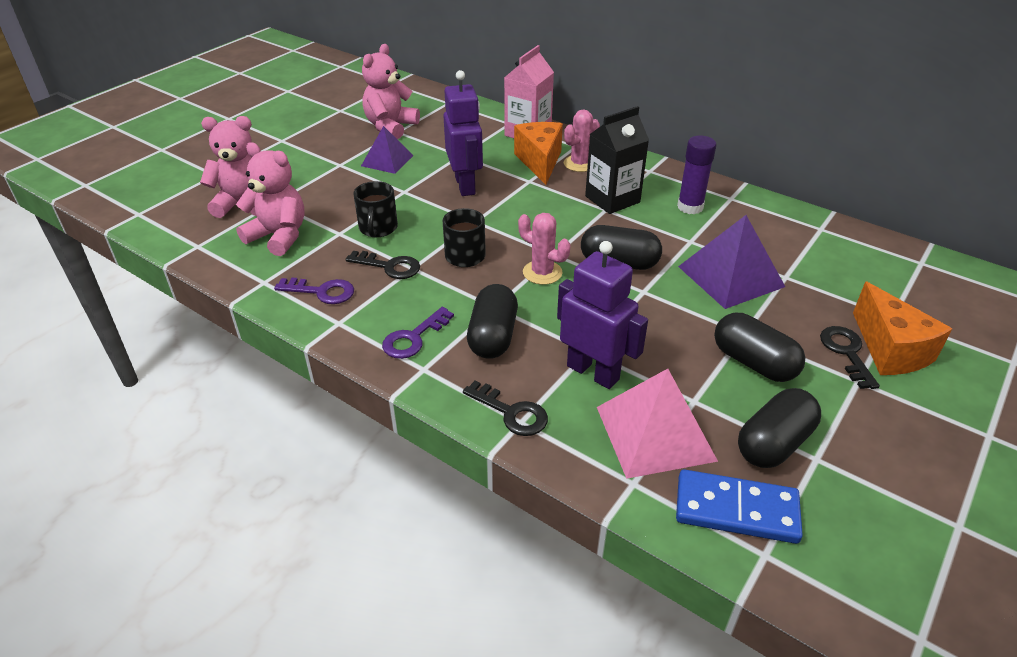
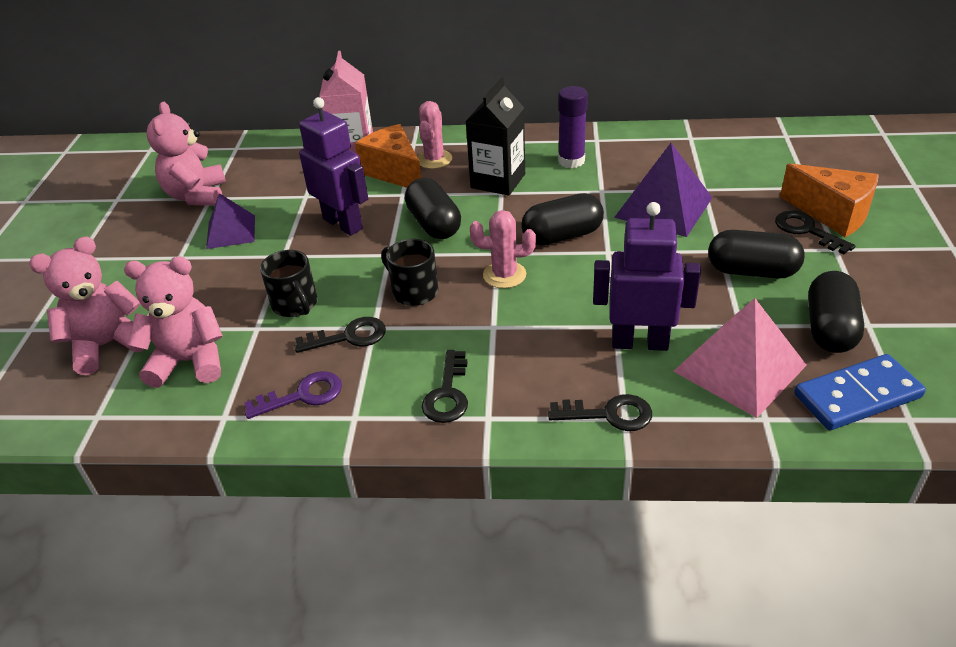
camera: 30 degrees left, 0 degrees up
(413, 338) = (447, 393): purple key -> black key
(493, 336) = (521, 355): black capsule -> black capsule (434, 224)

